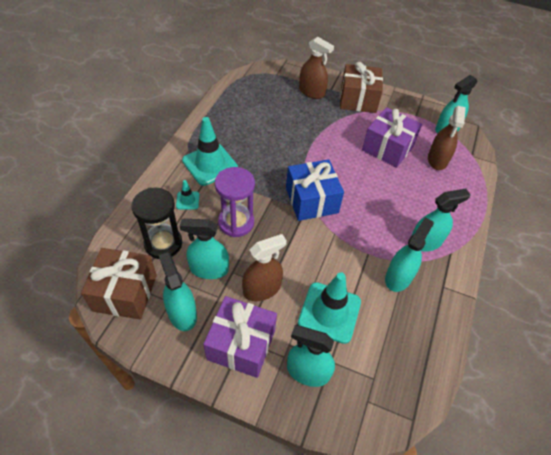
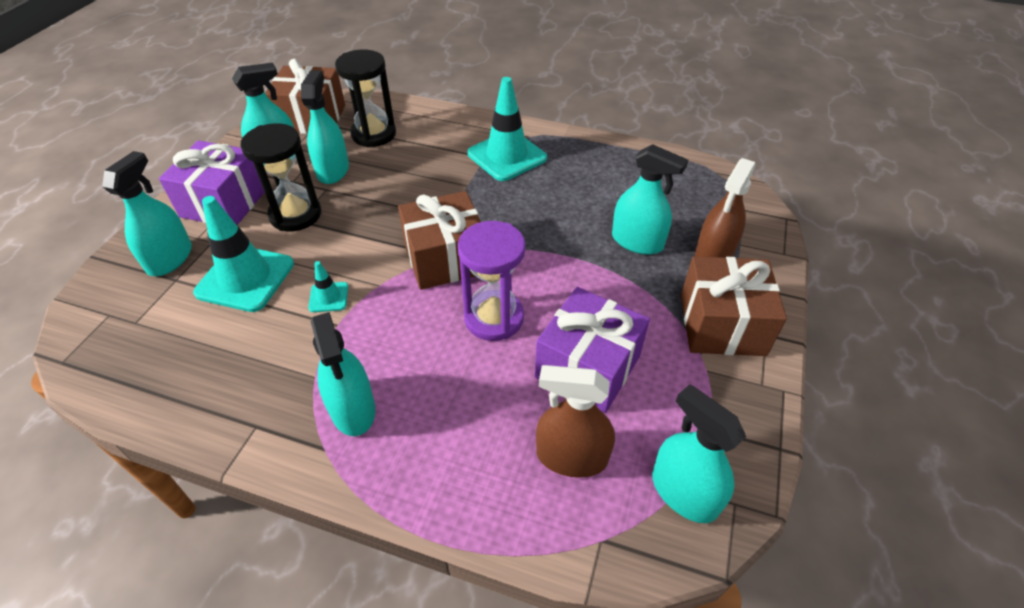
camera: 90 degrees right, 5 degrees down
(187, 200) = (440, 144): turquoise traffic cone -> turquoise traffic cone (328, 297)
(236, 222) = (403, 186): purple hourglass -> purple hourglass (494, 318)
(262, 289) = (295, 215): brown spray bottle -> black hourglass
(311, 200) = (445, 258): blue gift -> brown gift
(398, 277) = (286, 362): turquoise spray bottle -> turquoise spray bottle (637, 241)

